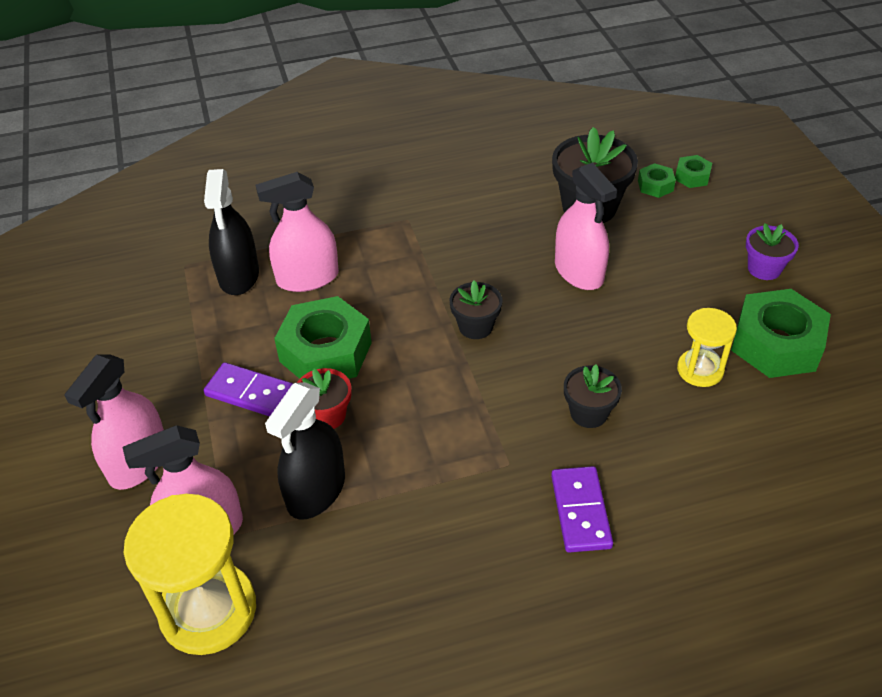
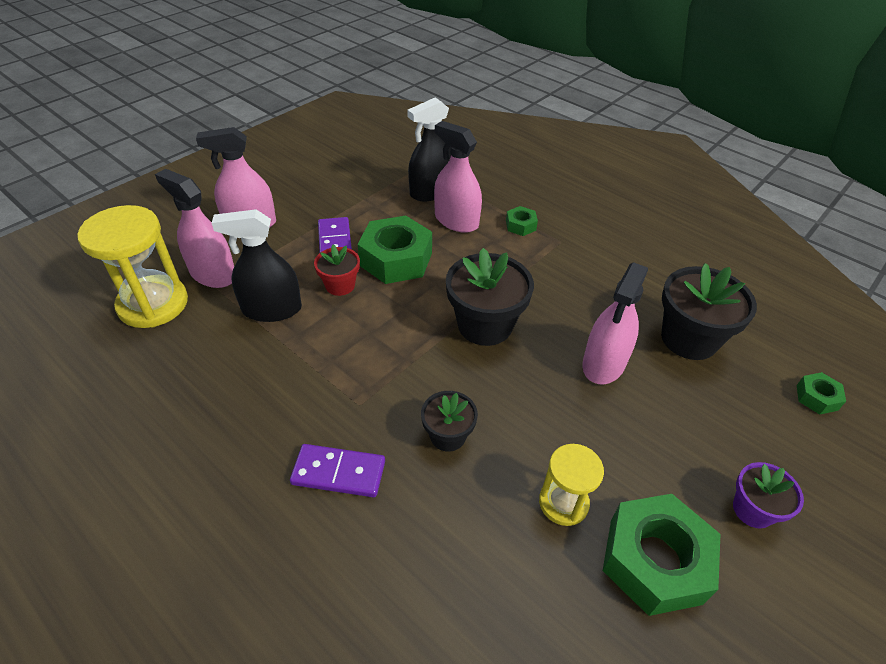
camera: 55 degrees right, 0 degrees up
(475, 326) = (485, 325): black flower pot -> black flower pot, size x1.77
(581, 511) = (338, 473): purple domino -> purple domino turned 45 degrees clockwise
(655, 185) = (770, 374): green nut -> green nut (520, 225)

